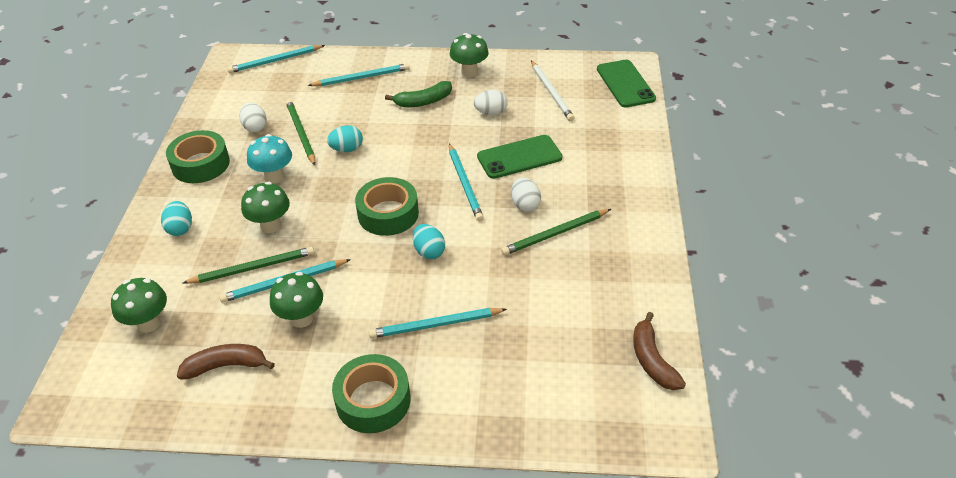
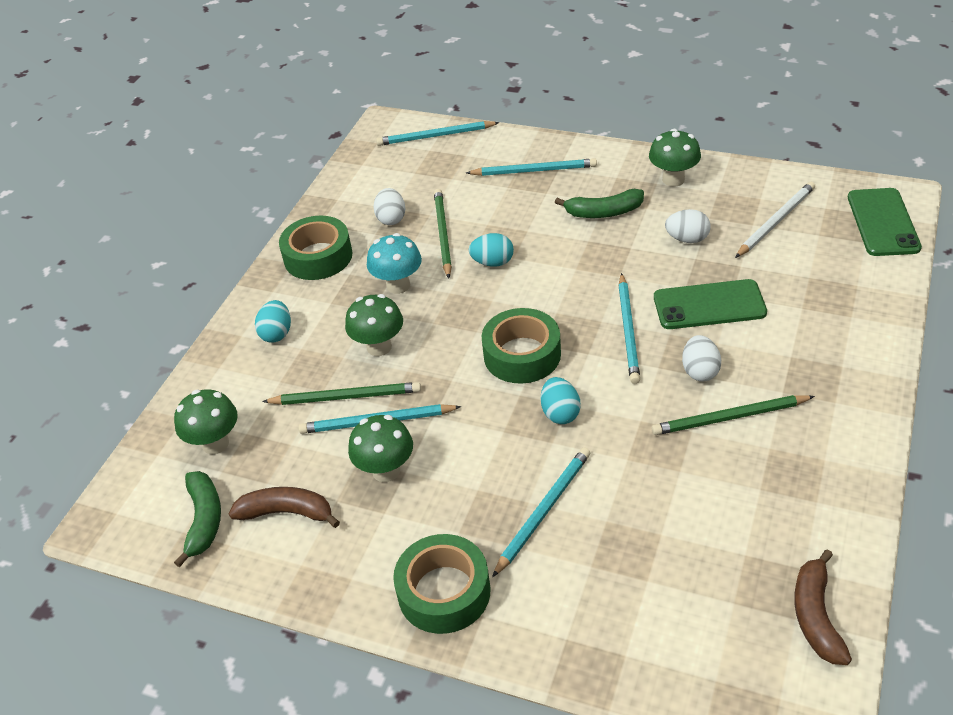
camera: 20 degrees right, 0 degrees up
(154, 386) = (204, 520): none -> green banana
(435, 325) = (543, 511): turquoise pencil -> turquoise pencil turned 120 degrees clockwise
(551, 92) = (776, 221): white pencil -> white pencil turned 135 degrees counterclockwise

